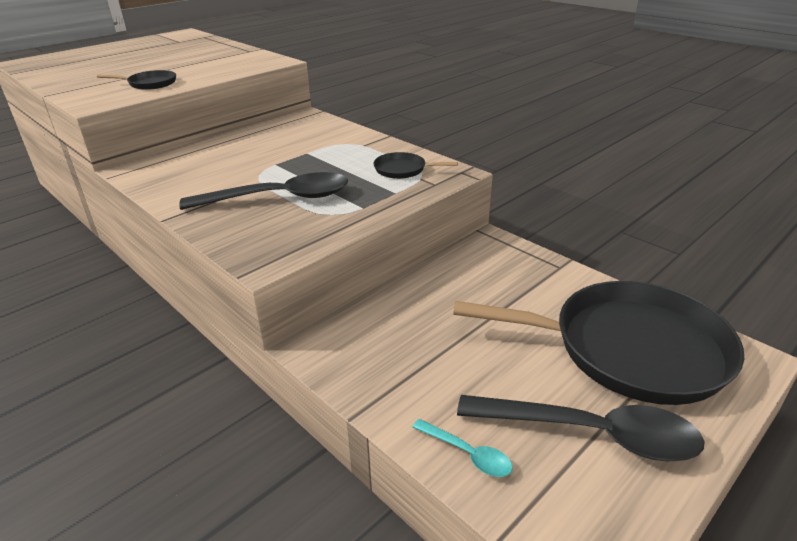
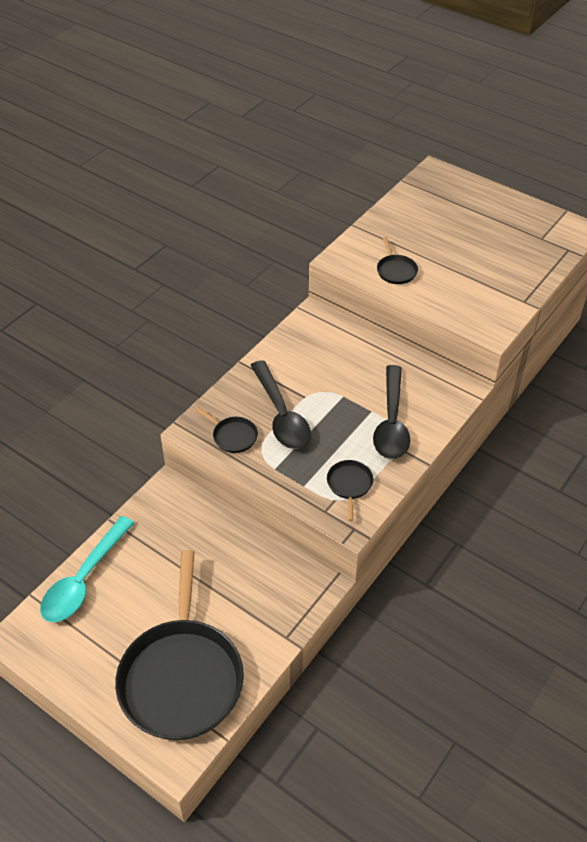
camera: 80 degrees right, 15 degrees up
(294, 231) = (233, 436): none -> black pan
(467, 454) = (84, 579): turquoise spoon -> turquoise spoon, size x2.18
(590, 433) = (101, 643): black spoon -> black spoon (391, 422)

